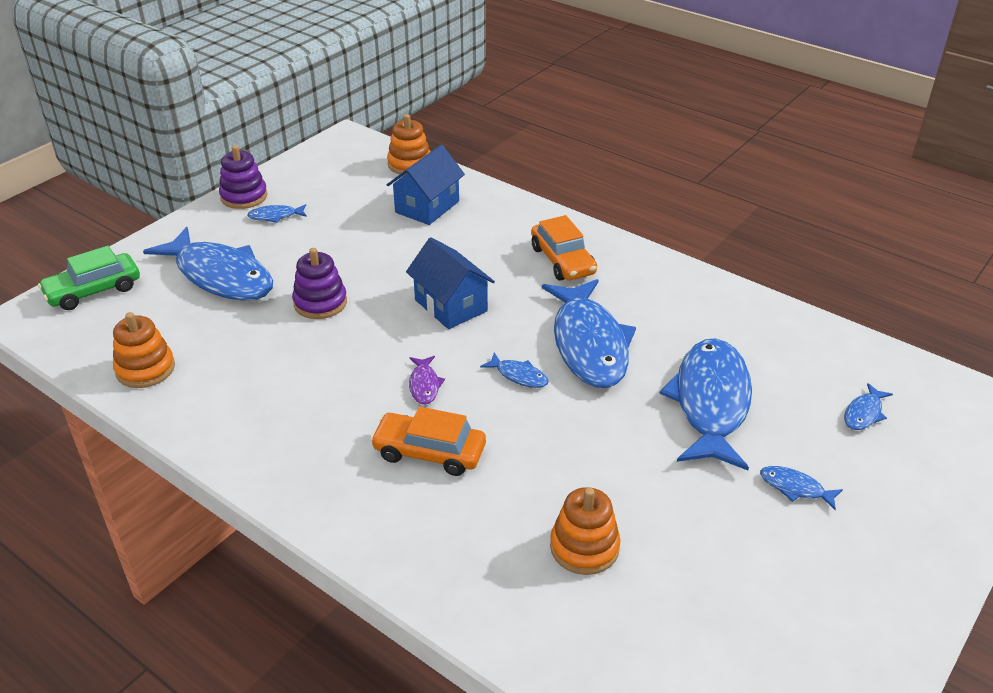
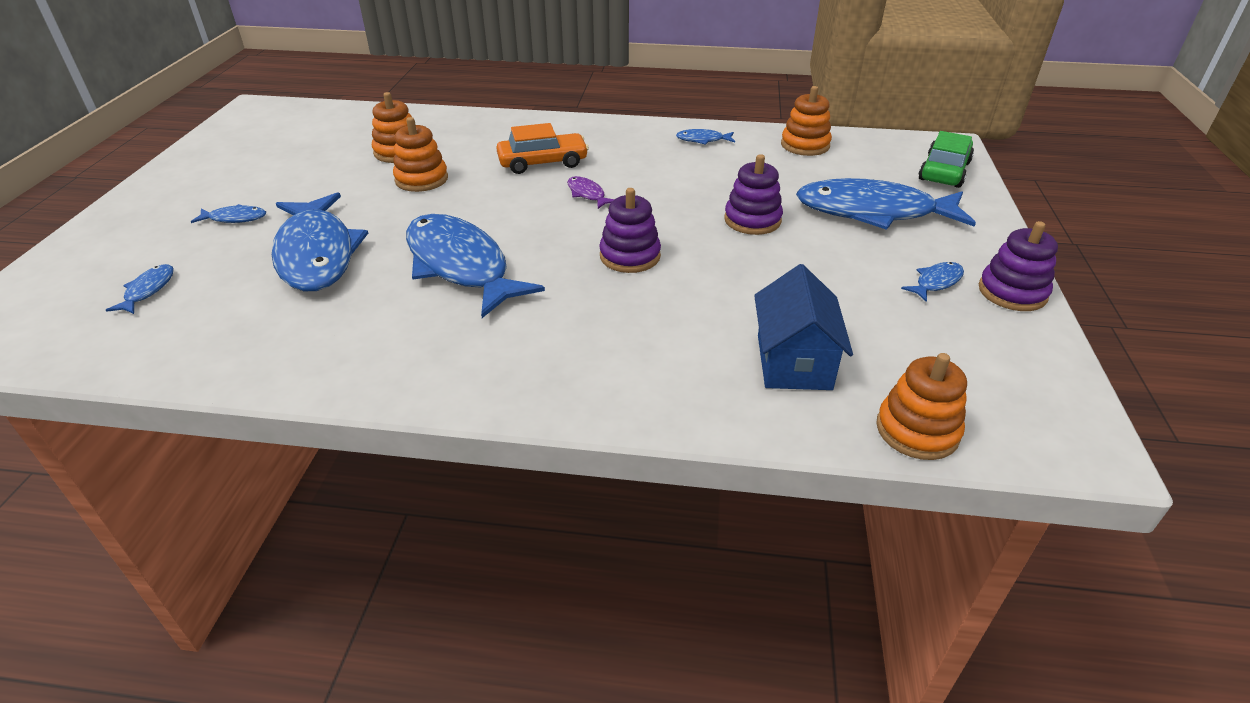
camera: 150 degrees right, 0 degrees up
(450, 305) = (630, 256): blue house -> purple stacking toy
(519, 376) = (512, 222): blue fish -> blue fish (703, 140)
(562, 260) = (548, 347): orange car -> none
(577, 476) = (421, 179): none -> orange stacking toy

